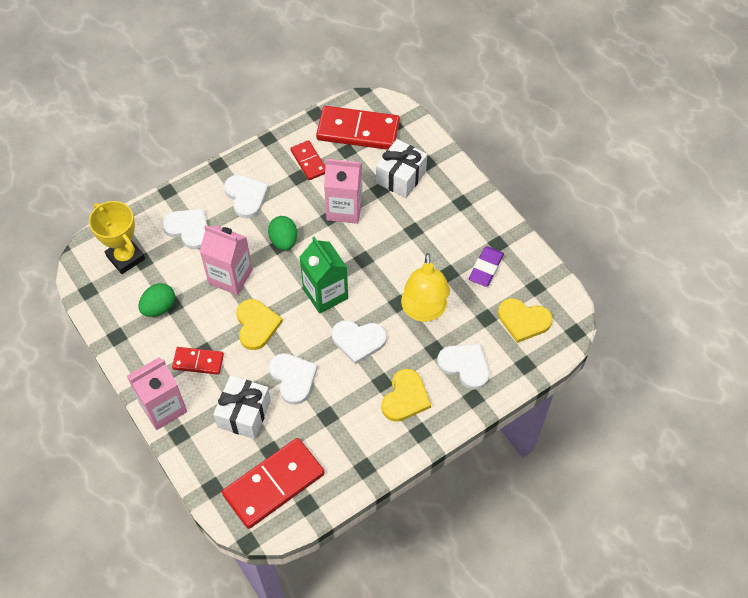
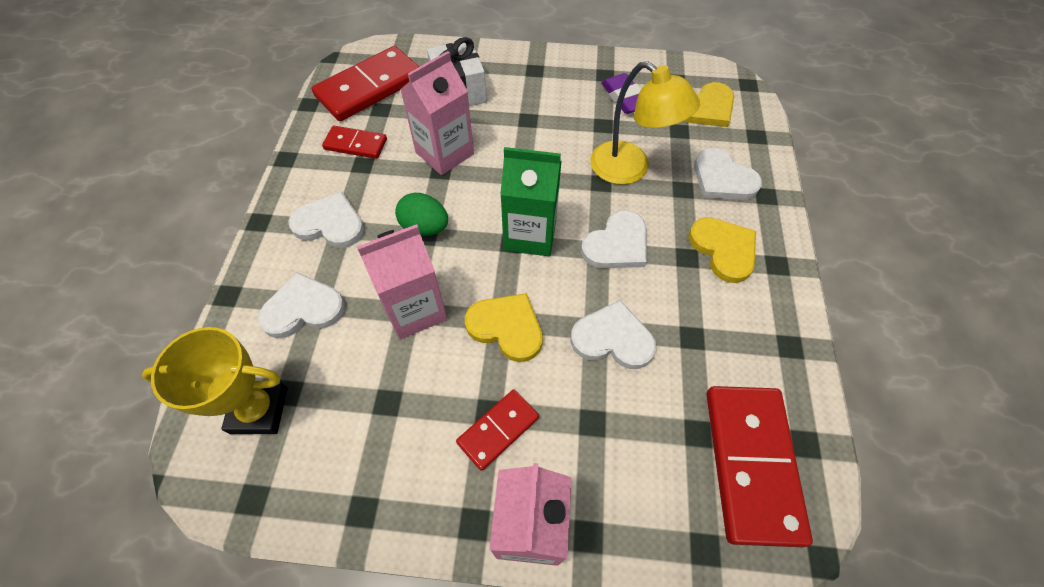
camera: 50 degrees left, 0 degrees up
(159, 307) = (374, 421): green egg -> none
(244, 414) = (620, 427): white gift -> none
(465, 366) = (722, 178): white heart -> white heart turned 120 degrees counterclockwise

